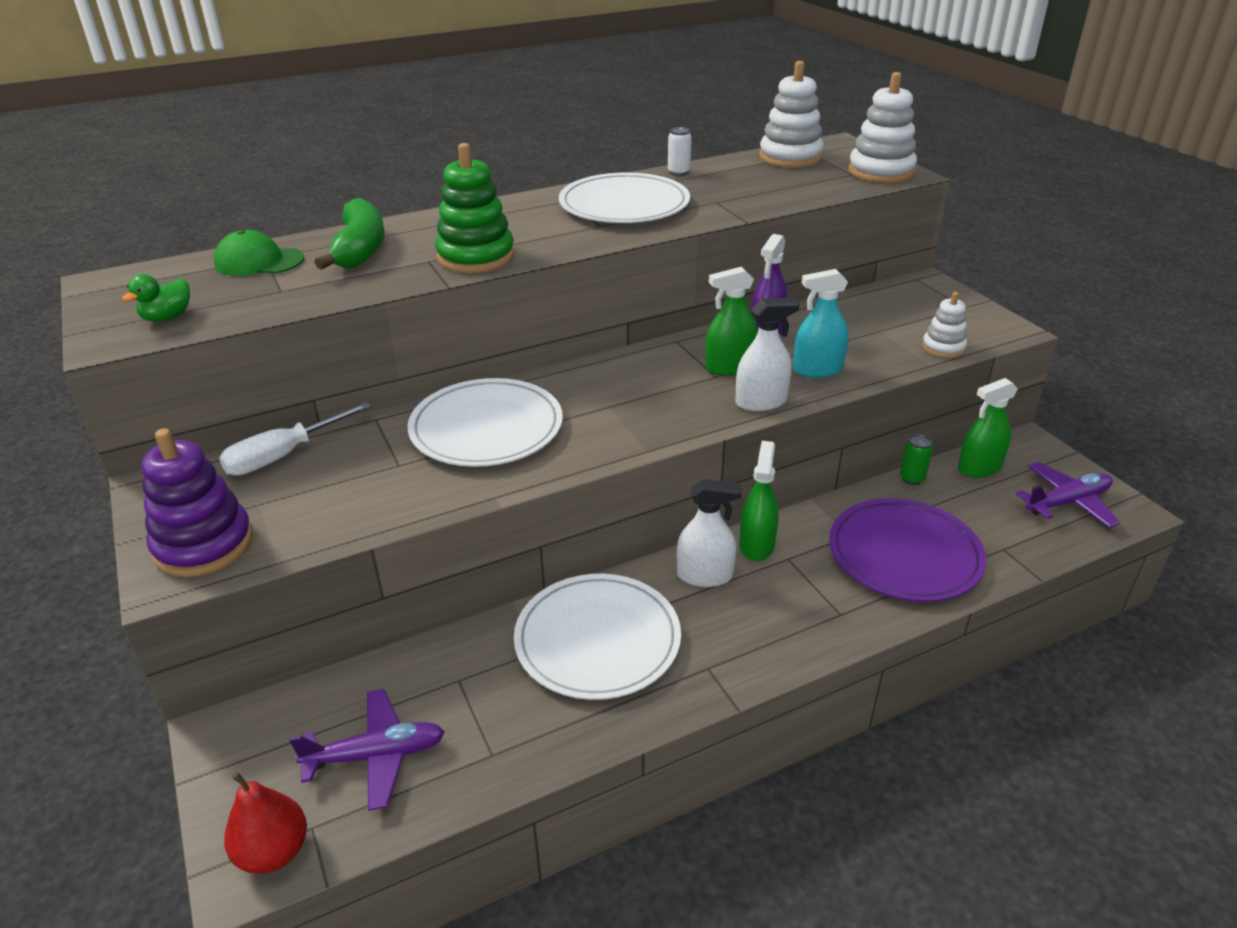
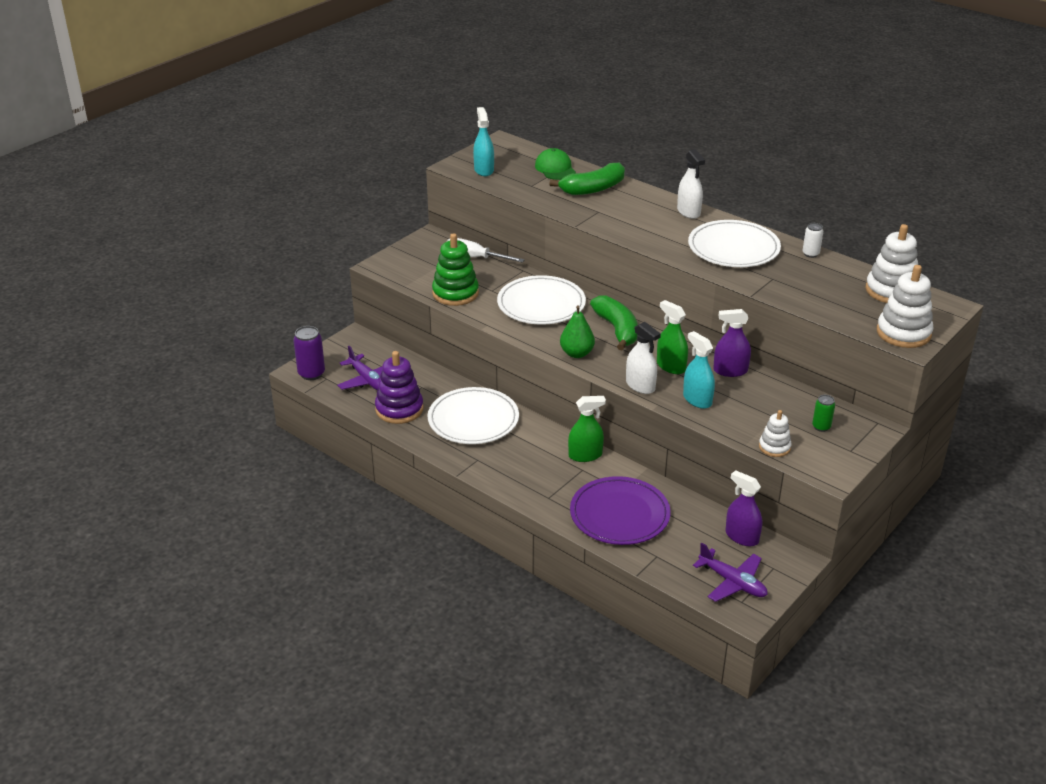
camera: 65 degrees right, 0 degrees up
(167, 317) = (484, 170): green duck -> turquoise spray bottle
(204, 545) = (403, 265): purple stacking toy -> purple stacking toy (399, 409)
(274, 851) = (311, 374): red pear -> purple can
(476, 257) = (615, 223): green stacking toy -> green stacking toy (455, 293)
(611, 383) = (617, 329): none -> green banana
(645, 432) = (576, 353): none -> green pear
(704, 575) = (545, 442): white spray bottle -> white spray bottle (688, 212)
(912, 478) = (703, 507): green can -> green can (821, 427)
(979, 468) = (742, 537): green spray bottle -> purple spray bottle

